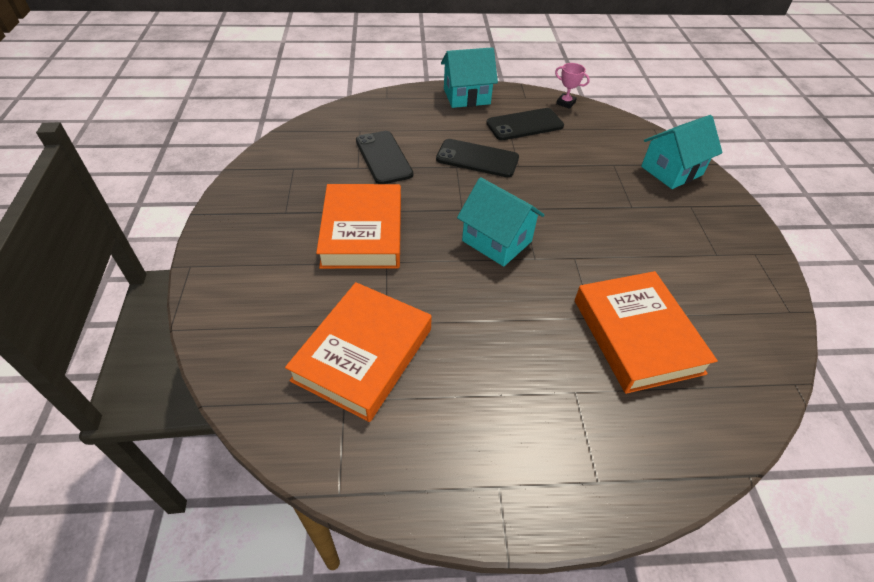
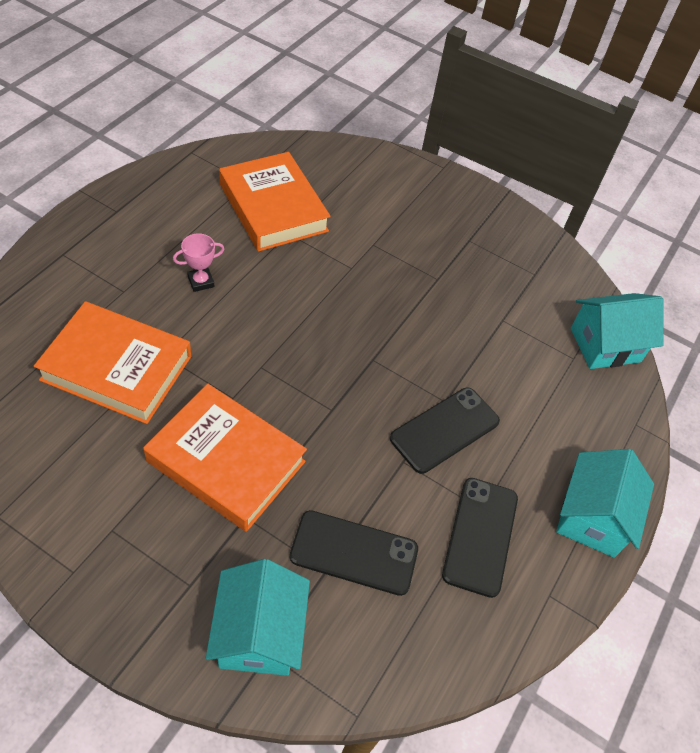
camera: 120 degrees right, 5 degrees up
(362, 232) = (401, 273): orange book -> orange book (226, 461)
(383, 157) = (505, 349): black phone -> black phone (354, 553)
(497, 241) = (307, 355): turquoise house -> turquoise house (605, 345)
(565, 103) = (502, 641): pink trophy -> pink trophy (201, 282)

